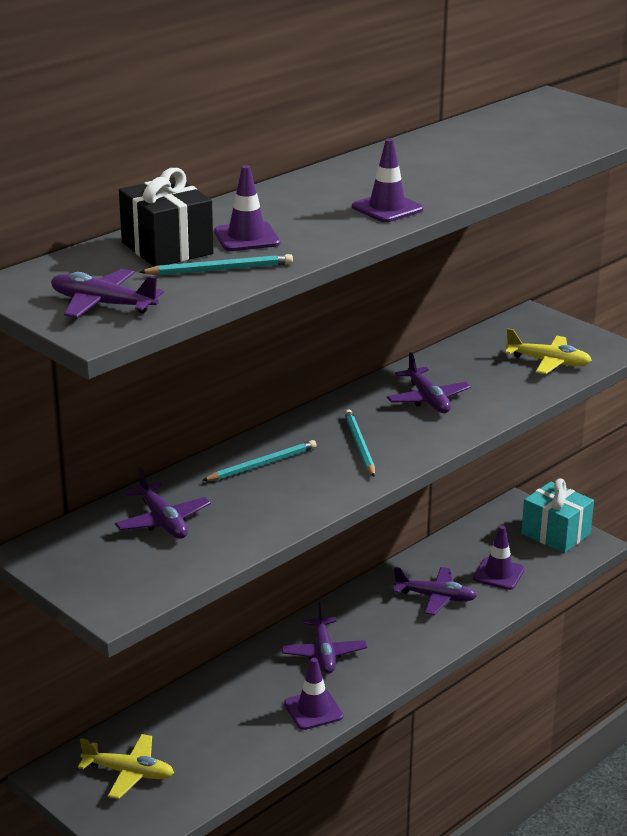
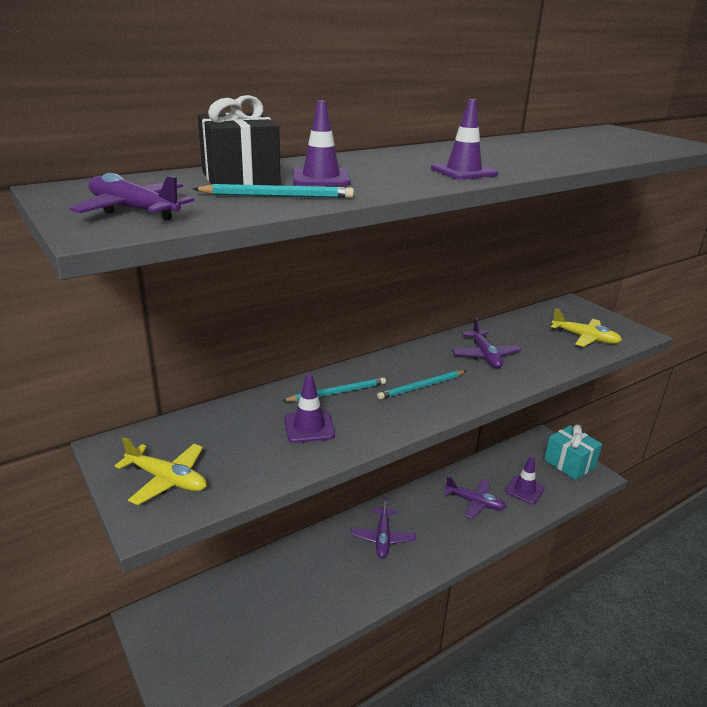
camera: 10 degrees right, 0 degrees up
(129, 773) = (203, 627): yellow plane -> yellow plane (167, 480)
(163, 521) = (235, 433): purple plane -> none
(313, 710) = (363, 590): purple traffic cone -> purple traffic cone (309, 427)
(359, 445) = (422, 386): turquoise pencil -> turquoise pencil turned 120 degrees counterclockwise

